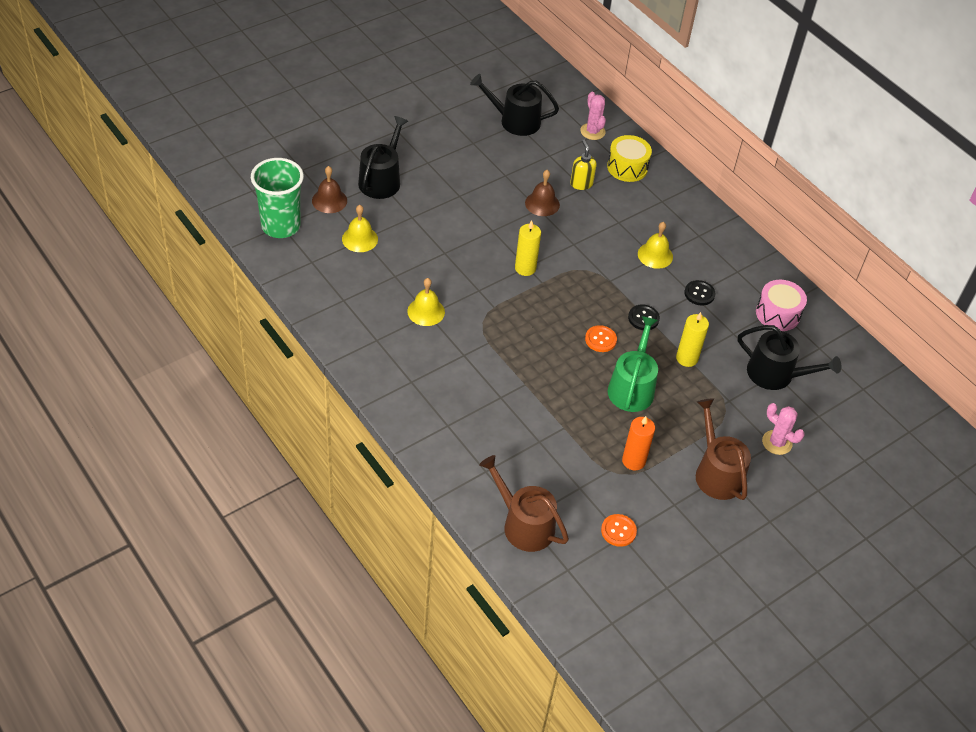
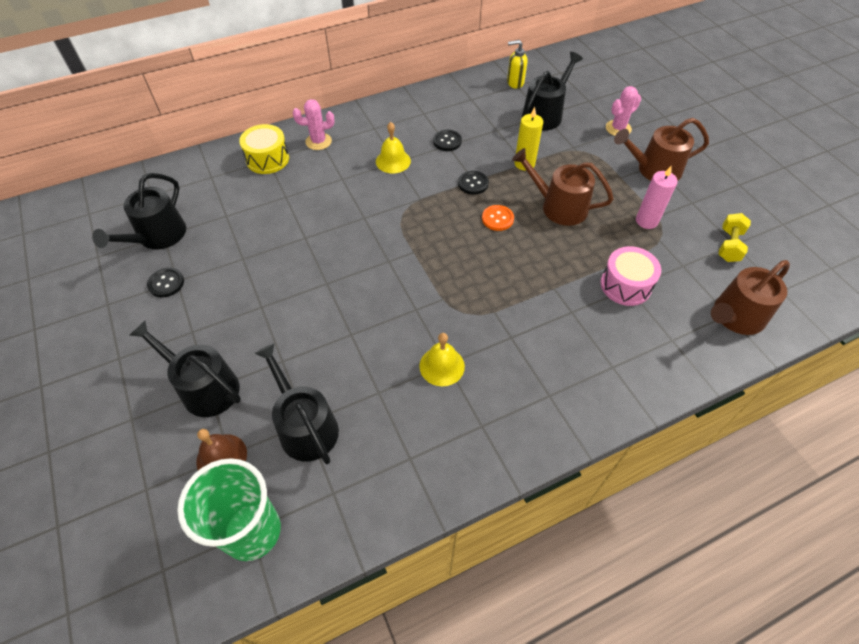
camera: 75 degrees left, 5 degrees up
(360, 239) = (305, 426): yellow bell -> black watering can
(469, 137) = (166, 283): none -> black button
(525, 268) = (391, 263): yellow candle -> none
(542, 203) = (298, 233): brown bell -> none
(581, 184) = (278, 197): yellow soap dispenser -> yellow soap dispenser (515, 83)
(592, 131) = (204, 175): pink cactus -> pink cactus (318, 141)
(618, 531) = (729, 245): orange button -> yellow dumbbell
(632, 387) = (558, 206): green watering can -> brown watering can
(633, 461) = (646, 221): orange candle -> pink candle
(777, 314) = (477, 100): pink drum -> pink drum (625, 285)

